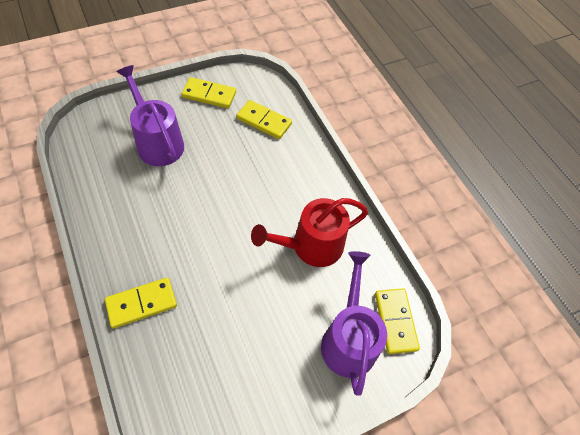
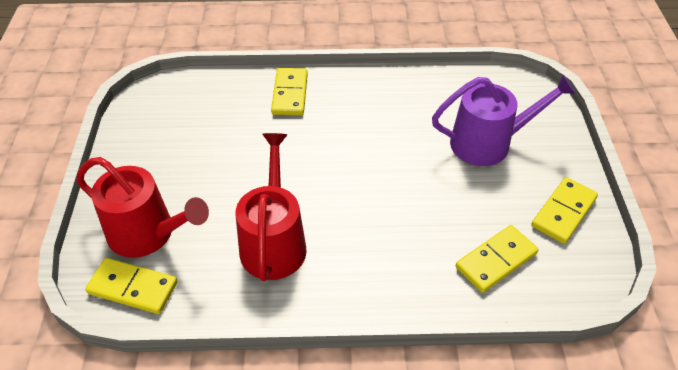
camera: 120 degrees right, 10 degrees down
(348, 339) = (147, 234): purple watering can -> red watering can

